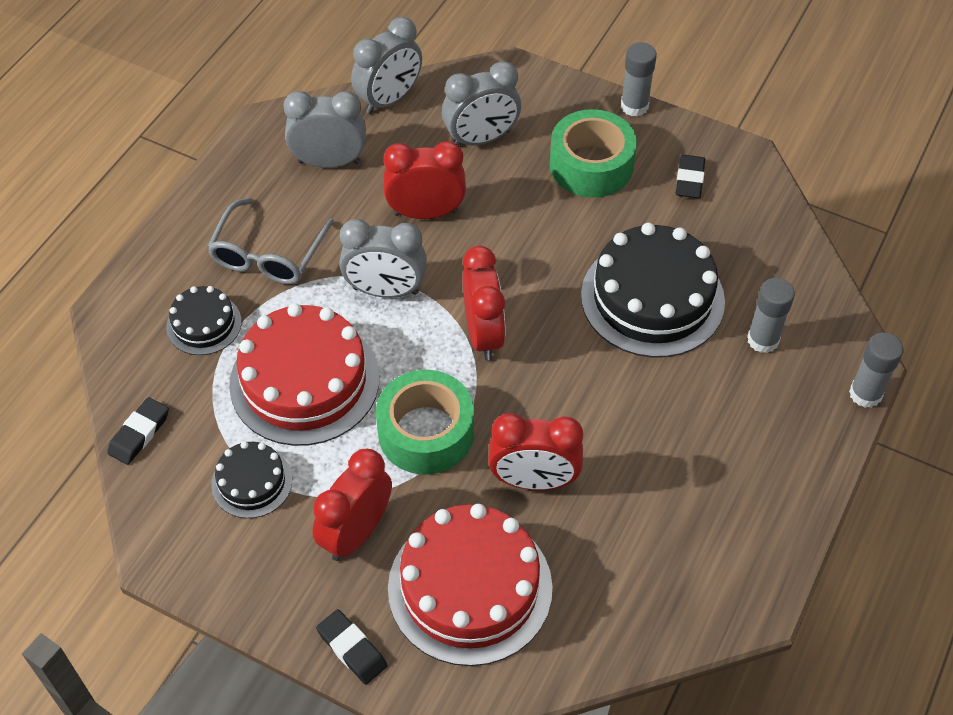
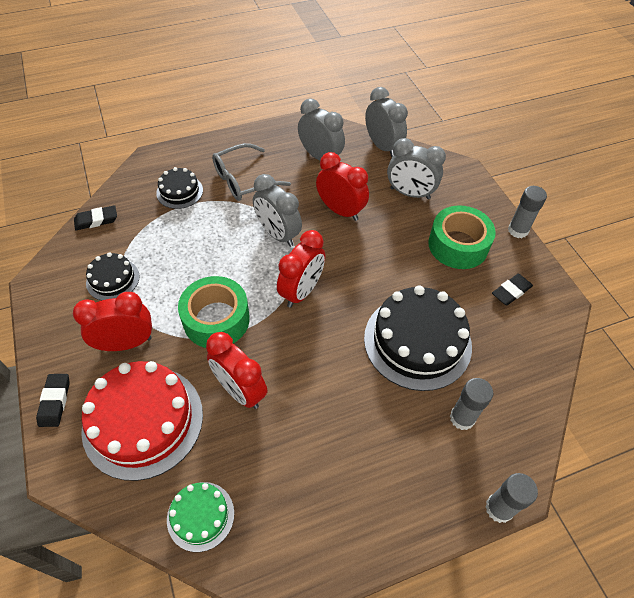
camera: 40 degrees right, 0 degrees up
(304, 381) = (191, 250): red cake -> none
(389, 100) = (382, 146): grey clock -> grey clock turned 120 degrees counterclockwise
(626, 617) = (200, 516): none -> green cake

